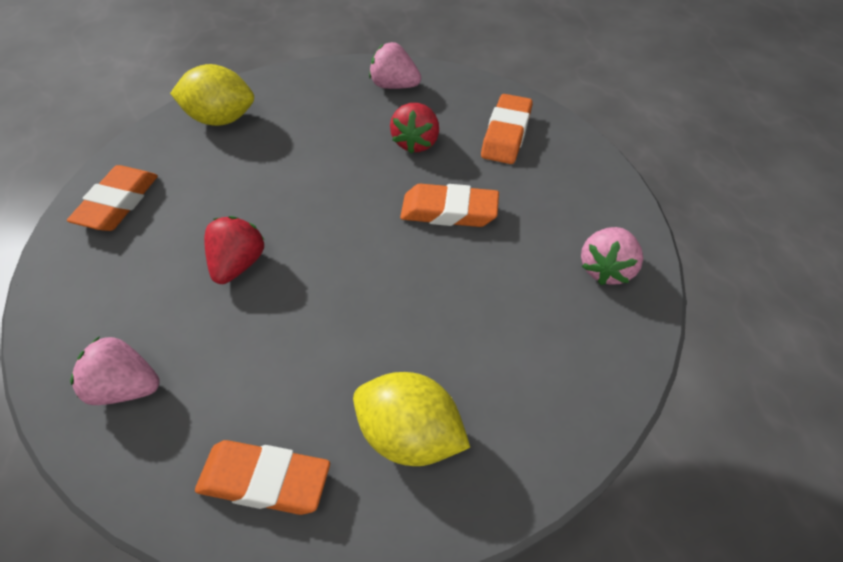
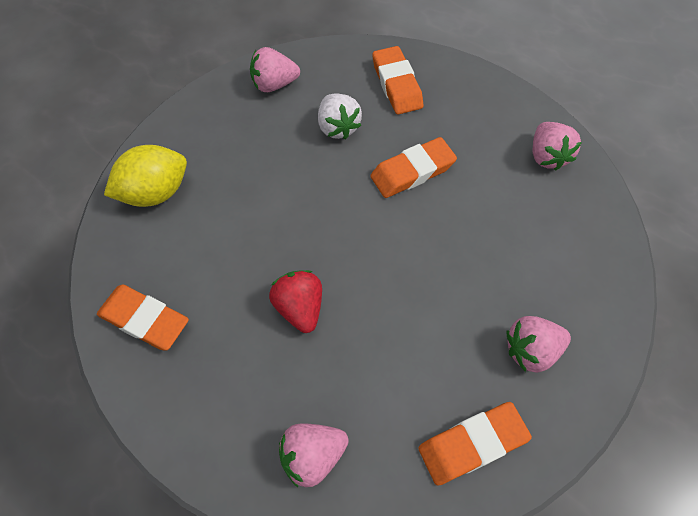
camera: 35 degrees left, 10 degrees up
(118, 203) = (145, 319): orange eraser -> orange eraser turned 45 degrees counterclockwise
(409, 436) = (531, 350): yellow lemon -> pink strawberry
(416, 142) = (338, 127): red strawberry -> white strawberry

